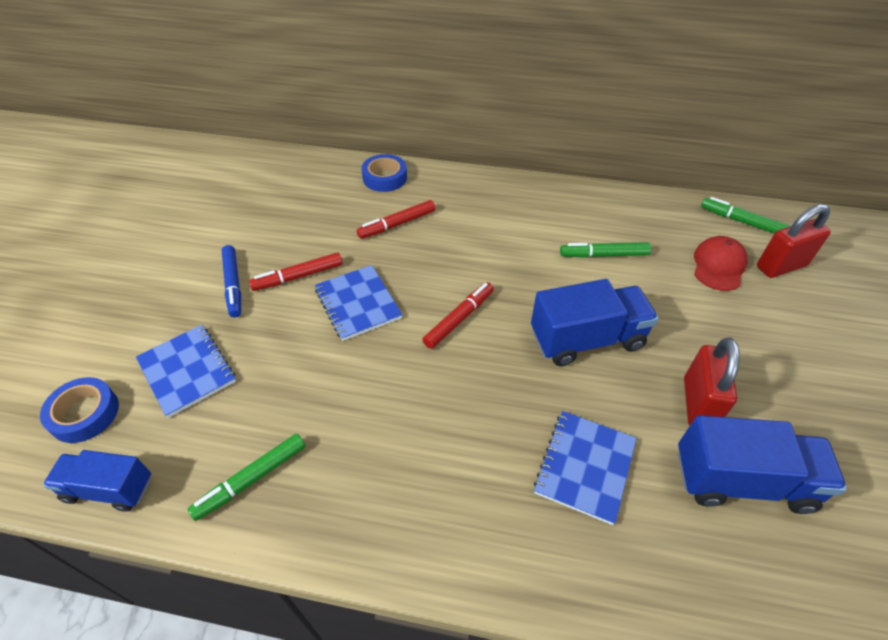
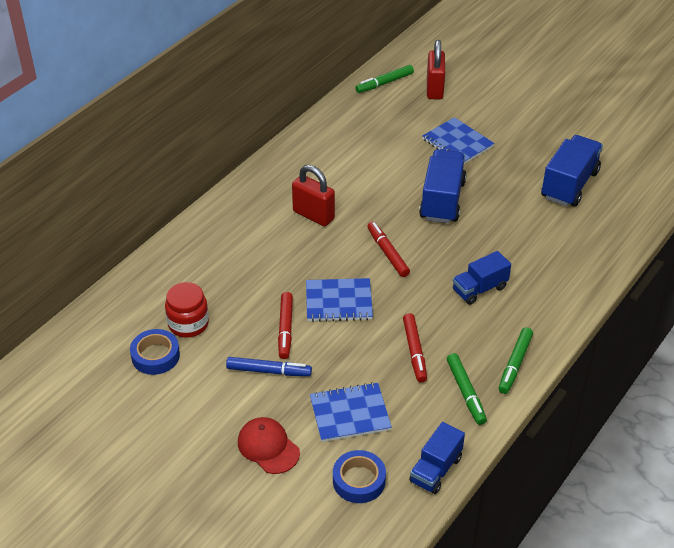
camera: 65 degrees left, 5 degrees down
(278, 211) = (188, 324): none -> red jar
(385, 178) = (192, 244): blue tape -> blue tape (155, 356)
(397, 224) = (262, 254): red marker -> red marker (414, 351)
(449, 433) = (479, 289): none -> blue truck
(584, 466) = (531, 240): blue notebook -> blue notebook (457, 143)
(604, 255) = (372, 160): green marker -> green marker (515, 364)
(698, 403) = (515, 176): red padlock -> red padlock (313, 215)
(718, 266) = (417, 114): red cap -> red cap (268, 447)

